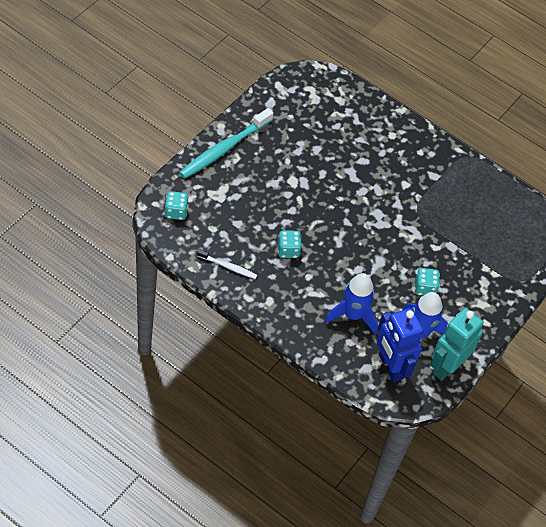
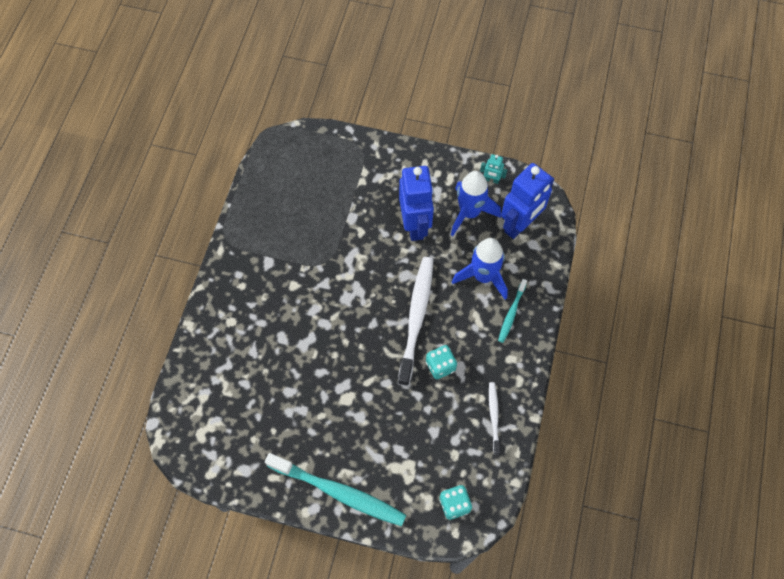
camera: 105 degrees left, 10 degrees up
(309, 320) = (511, 313): none -> turquoise toothbrush
(337, 252) = (416, 318): none -> white toothbrush
(424, 288) = (415, 225): turquoise dice -> blue robot
(446, 366) = (491, 180): turquoise robot -> turquoise robot, size x0.43

